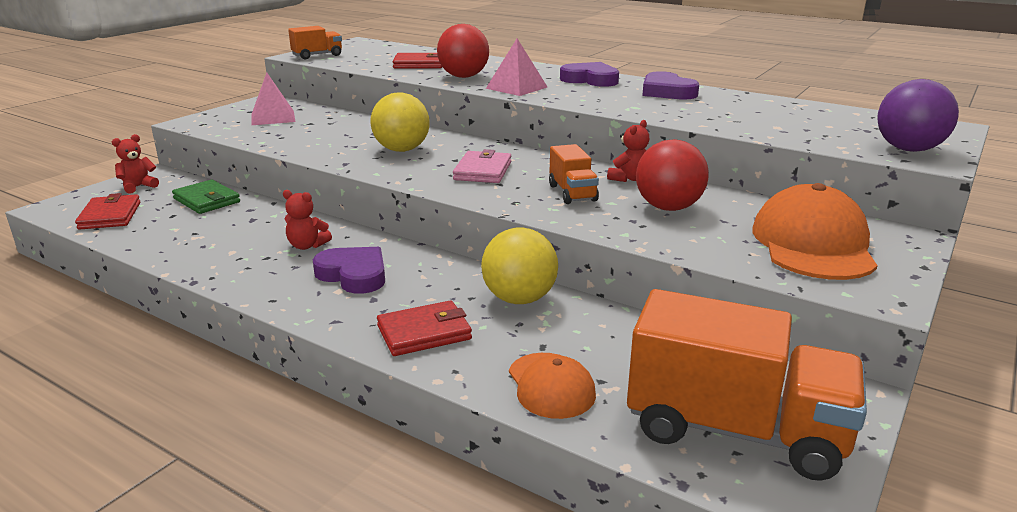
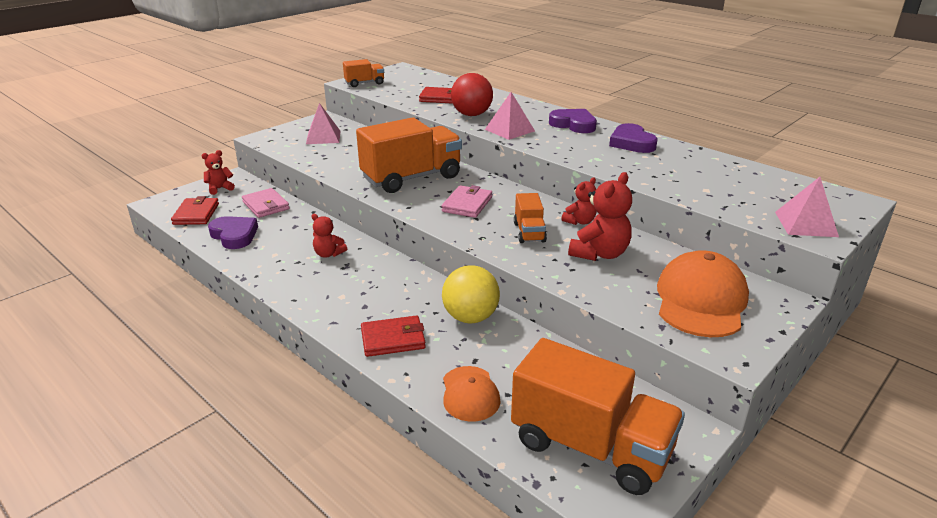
camera: 10 degrees right, 5 degrees up
(206, 200) = (266, 205): green wallet -> pink wallet
(354, 275) = (356, 283): purple heart -> purple heart (234, 235)
(402, 150) = (411, 178): yellow ball -> orange truck
(668, 208) = (599, 254): red ball -> red teddy bear
(908, 149) = (805, 224): purple ball -> pink pyramid

